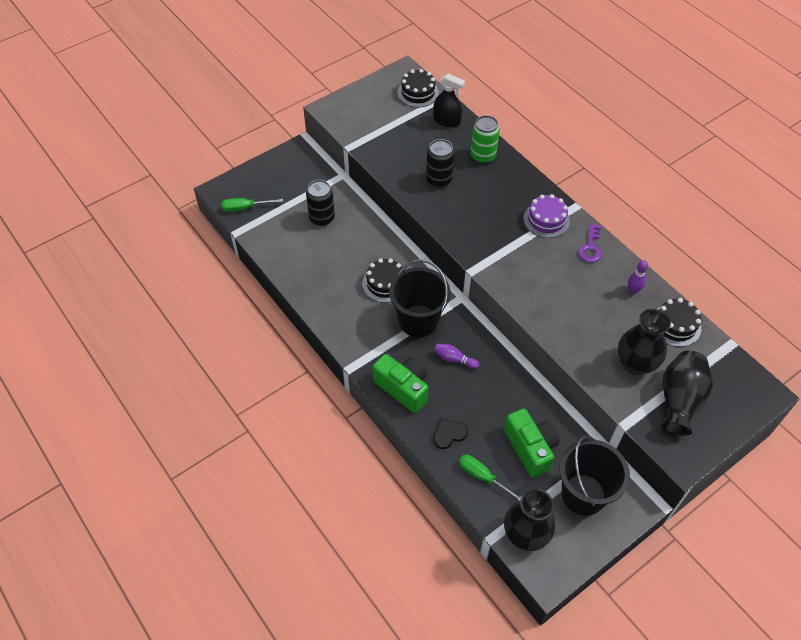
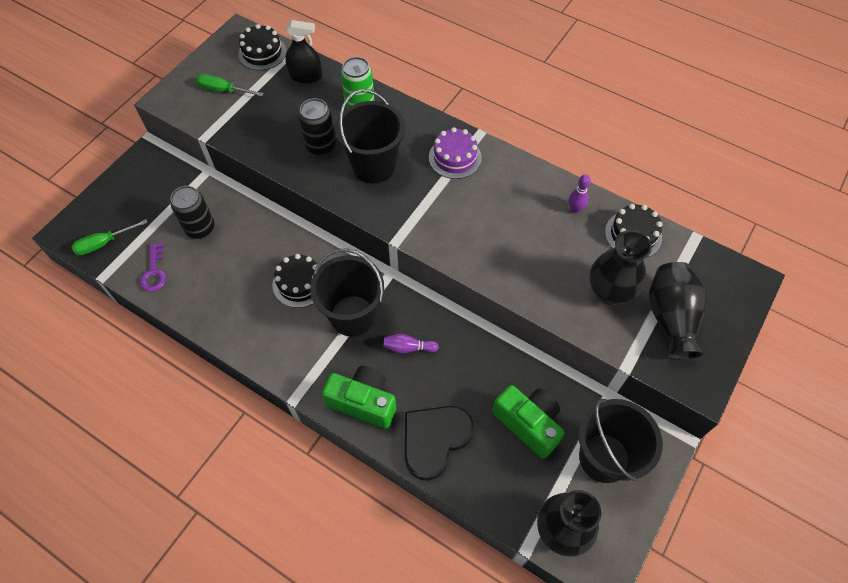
camera: 20 degrees left, 5 degrees up
(449, 434) = (434, 440): black heart -> black heart, size x1.88
(476, 207) = (374, 166): none -> black bucket
(483, 477) = (490, 478): green screwdriver -> green screwdriver (223, 90)
(590, 247) = (513, 174): purple key -> purple key (154, 272)

